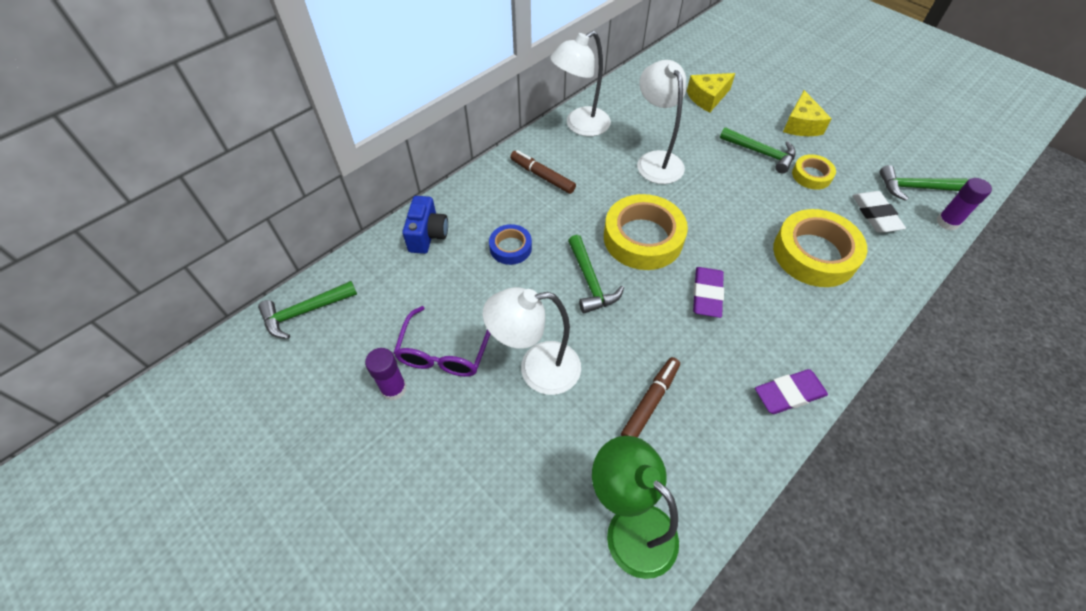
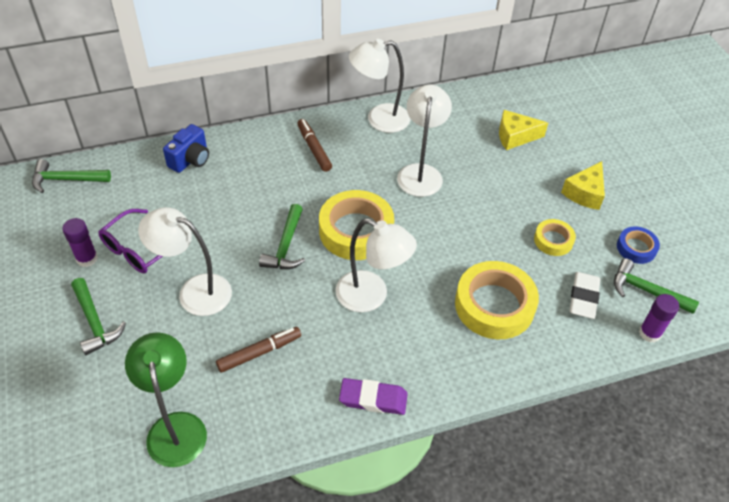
camera: 25 degrees right, 5 degrees down
(510, 248) = (245, 194): blue tape -> blue tape (636, 248)
(707, 294) = (371, 296): purple eraser -> white lamp
(761, 153) = (522, 203): green hammer -> green hammer (95, 322)

